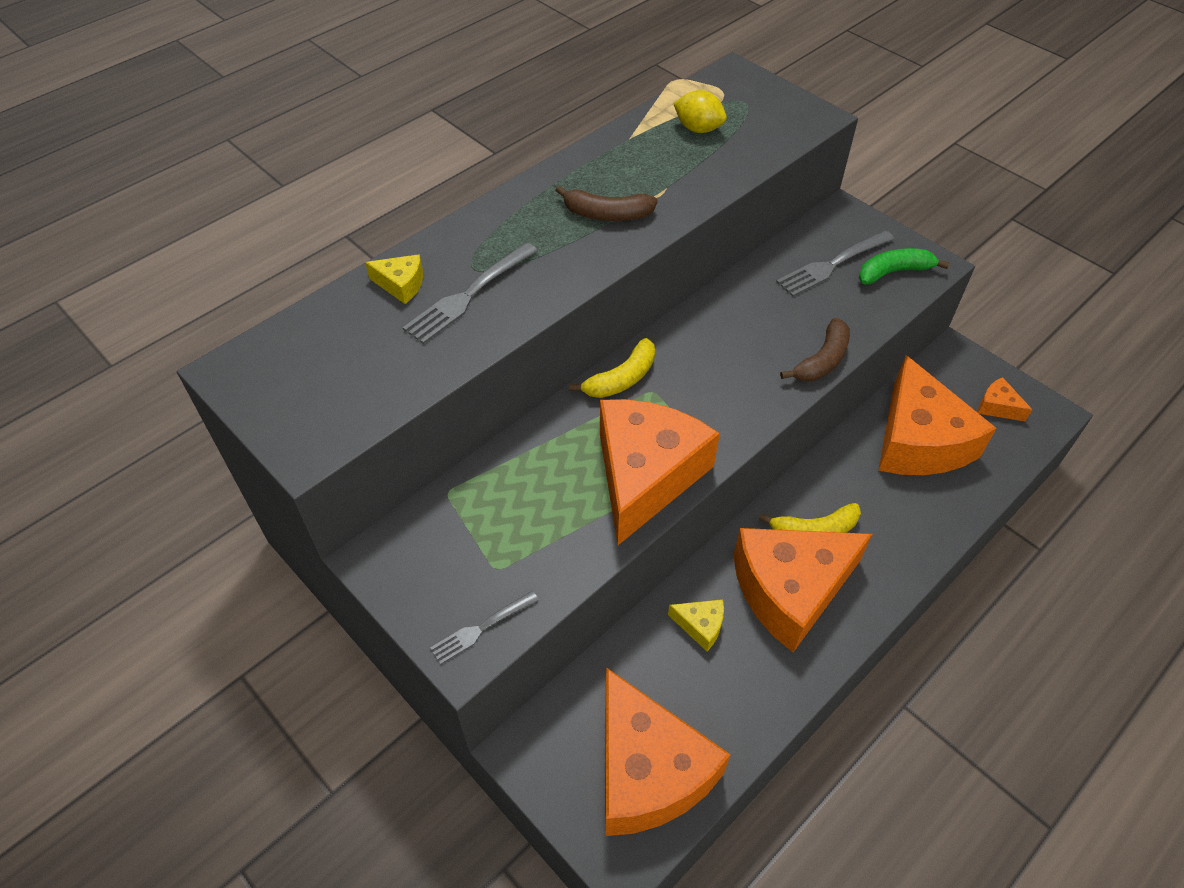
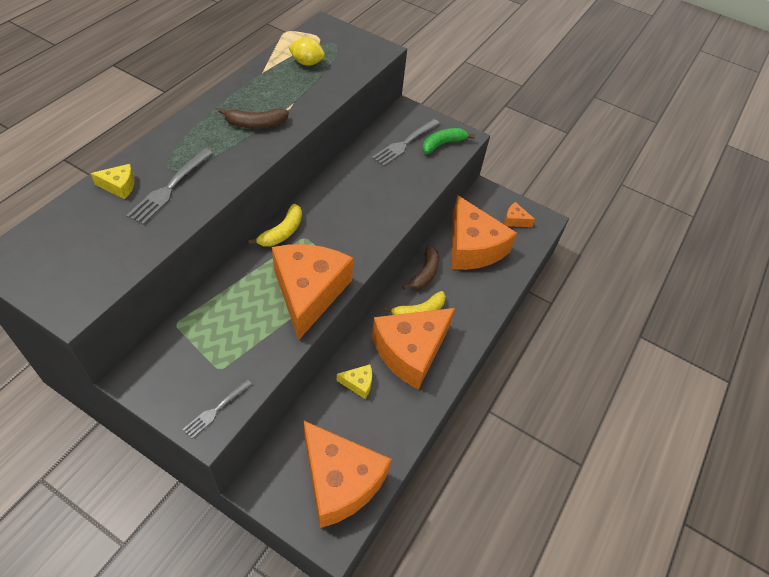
camera: 20 degrees left, 0 degrees up
(822, 360) = (408, 204): brown banana -> brown banana (425, 273)

